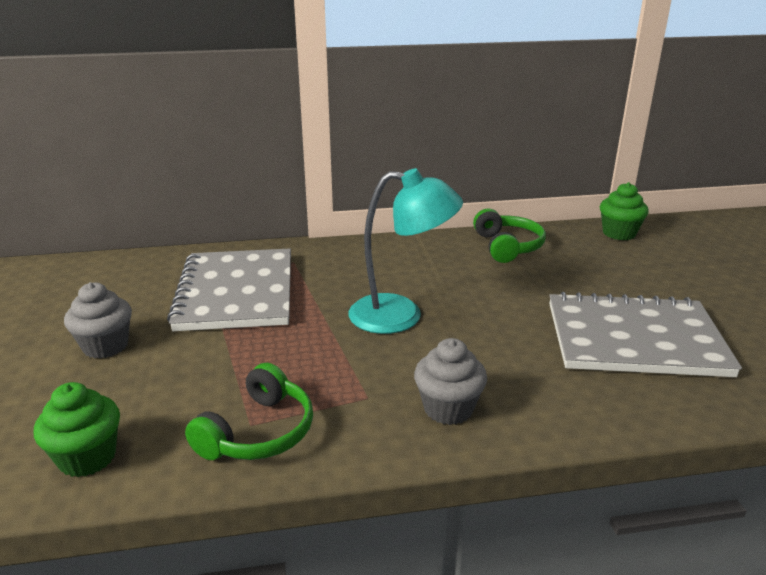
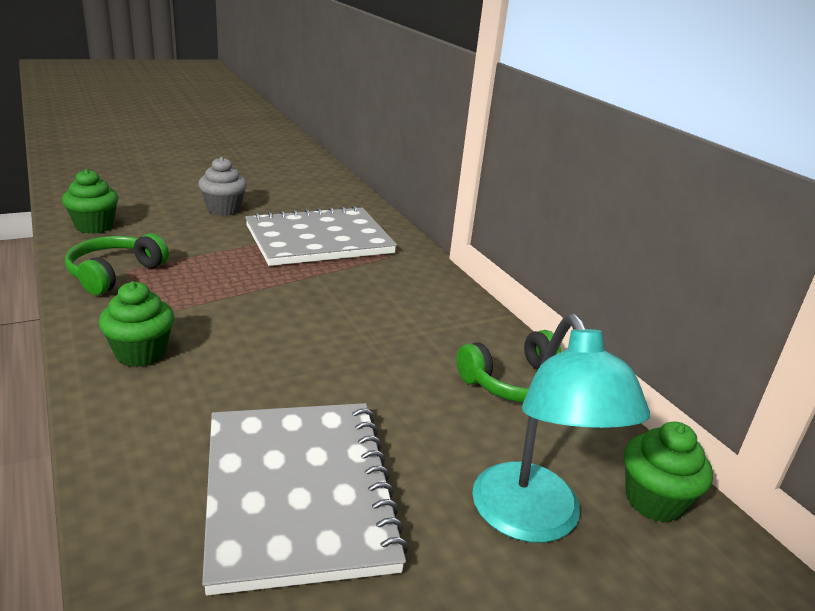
camera: 70 degrees right, 0 degrees up
(258, 432) = (114, 274): green headphones -> green headphones turned 105 degrees clockwise
(401, 315) = (305, 319): turquoise lamp -> turquoise lamp (533, 520)
(448, 408) = (141, 353): grey cupcake -> green cupcake

